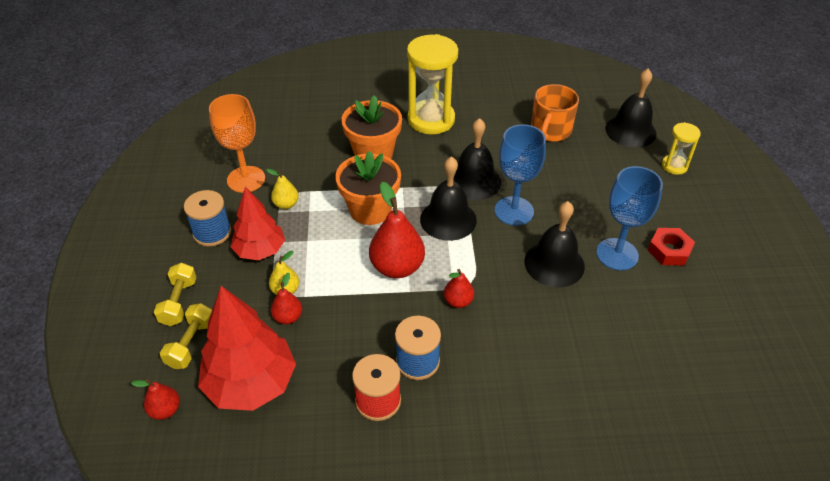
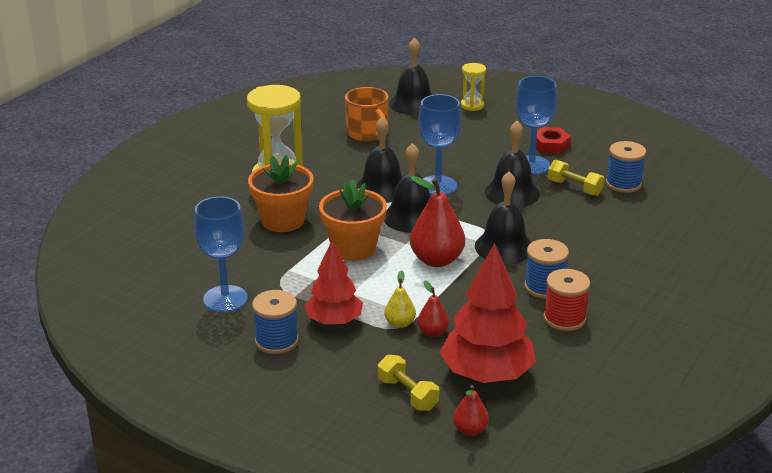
camera: 55 degrees left, 15 degrees down
(179, 302) = (347, 387): yellow dumbbell -> yellow dumbbell (574, 188)
(246, 179) = (225, 299): orange goblet -> blue goblet
(286, 204) = (290, 288): yellow pear -> none
(458, 301) = (504, 247): red pear -> black bell
(661, 339) = (623, 184): none -> blue spool

